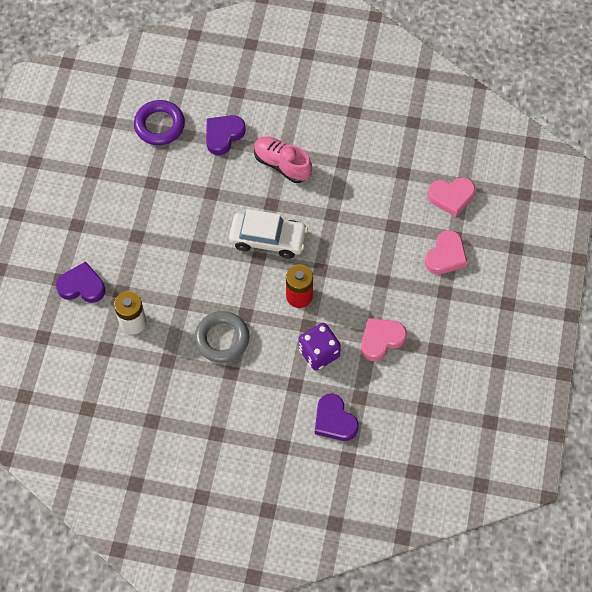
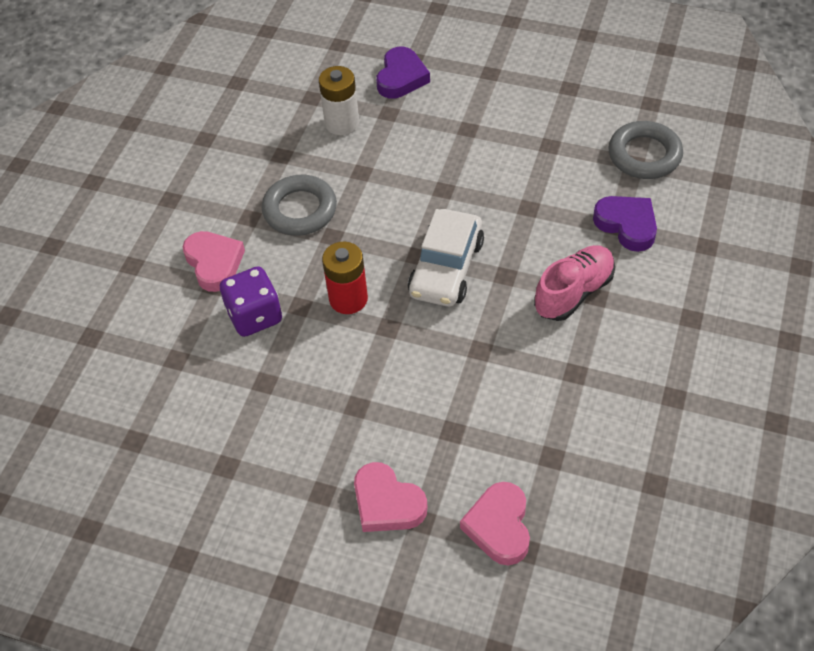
camera: 100 degrees right, 10 degrees down
(159, 125) = (644, 155): purple ring -> grey ring
(334, 420) = (149, 326): purple heart -> none
(381, 340) = (258, 395): pink heart -> pink heart (214, 263)

